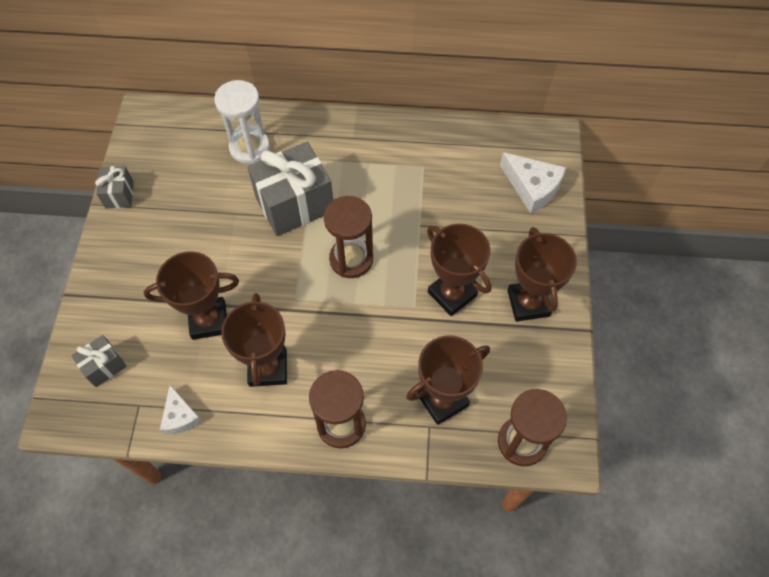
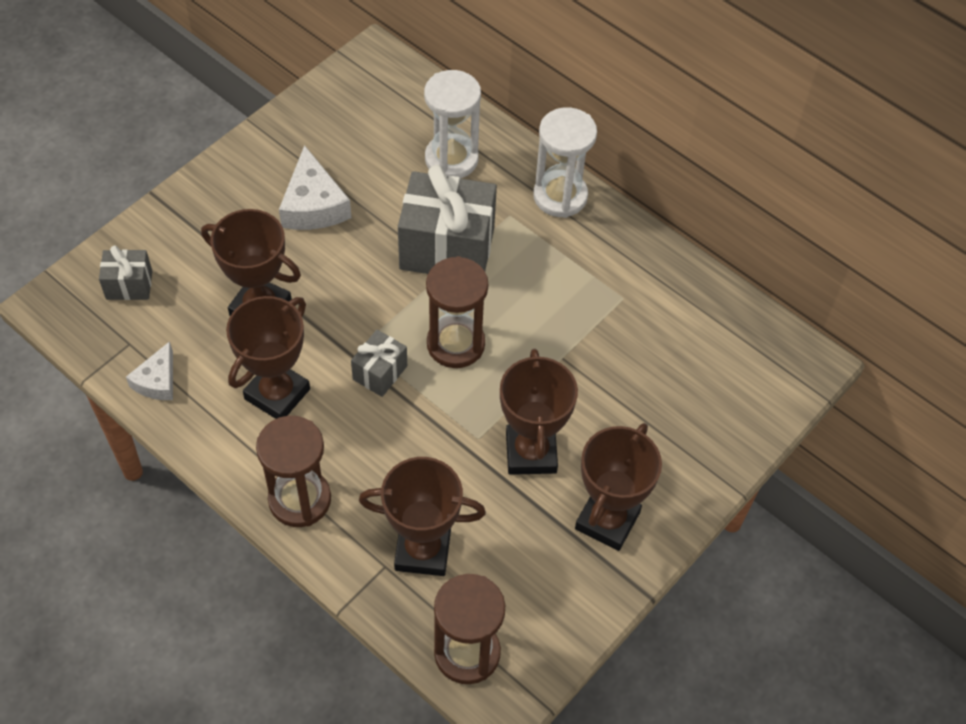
camera: 35 degrees right, 5 degrees down
(119, 194) = (280, 126): grey gift -> grey gift (380, 372)
(335, 129) = (560, 196): none -> white hourglass
(532, 187) = (730, 402): white cheese -> white cheese (313, 205)

